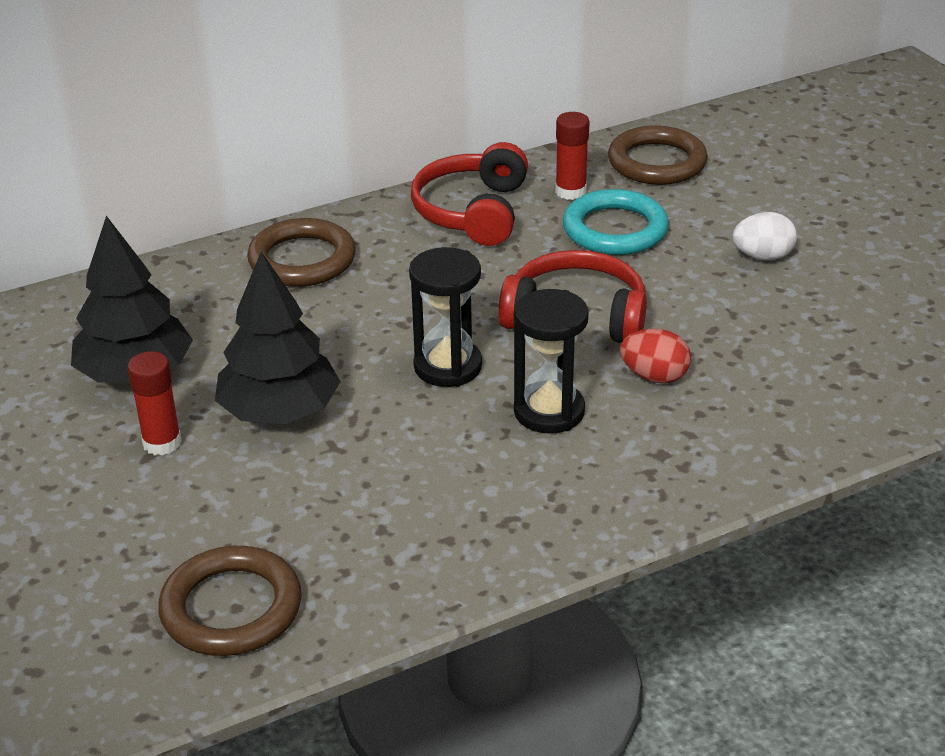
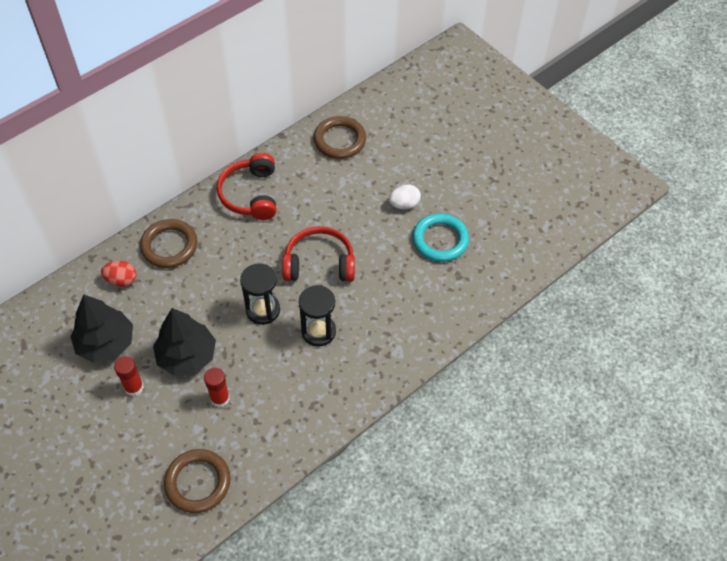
camera: 15 degrees left, 20 degrees up
(570, 191) = (299, 170): red glue stick -> red glue stick (220, 398)
(615, 229) = (327, 196): turquoise ring -> turquoise ring (440, 240)
(654, 376) = (364, 299): red egg -> red egg (121, 280)

